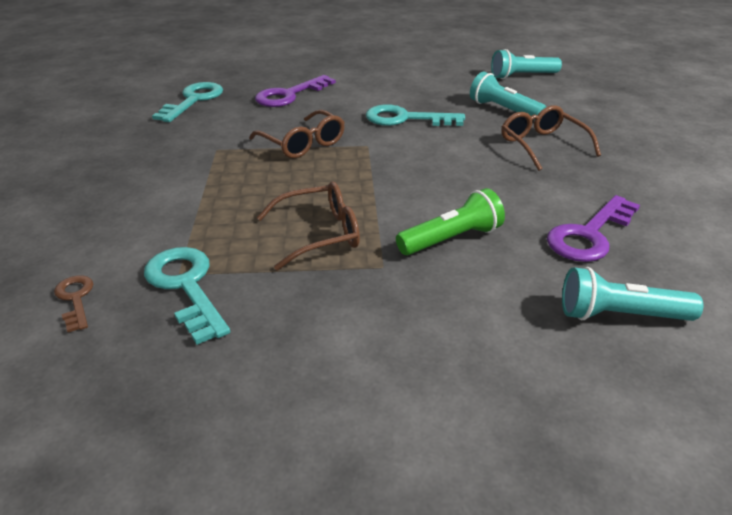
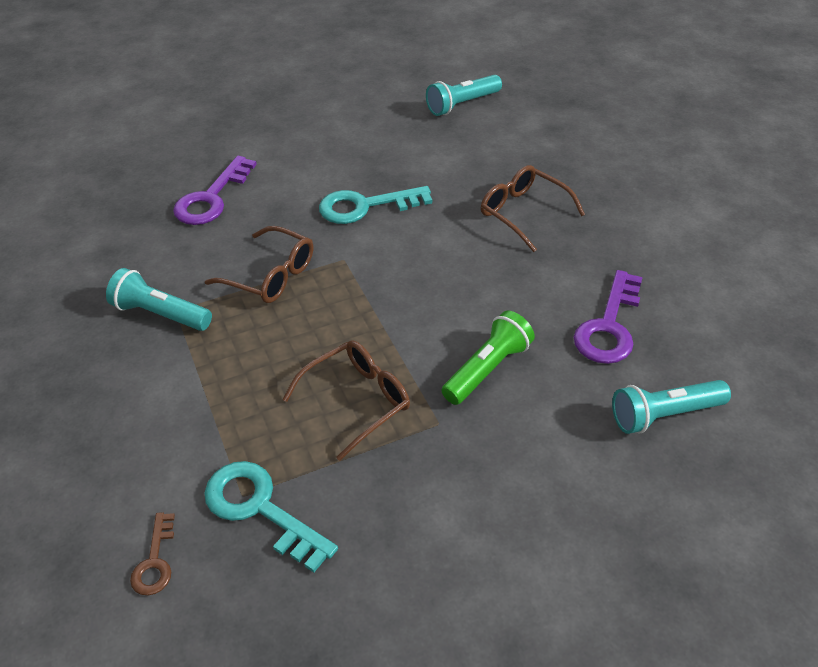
camera: 20 degrees left, 10 degrees up
(75, 299) = (155, 561): brown key -> brown key turned 135 degrees counterclockwise
(194, 100) = (97, 235): turquoise key -> none
(503, 110) = (464, 167): turquoise flashlight -> turquoise flashlight (160, 314)

